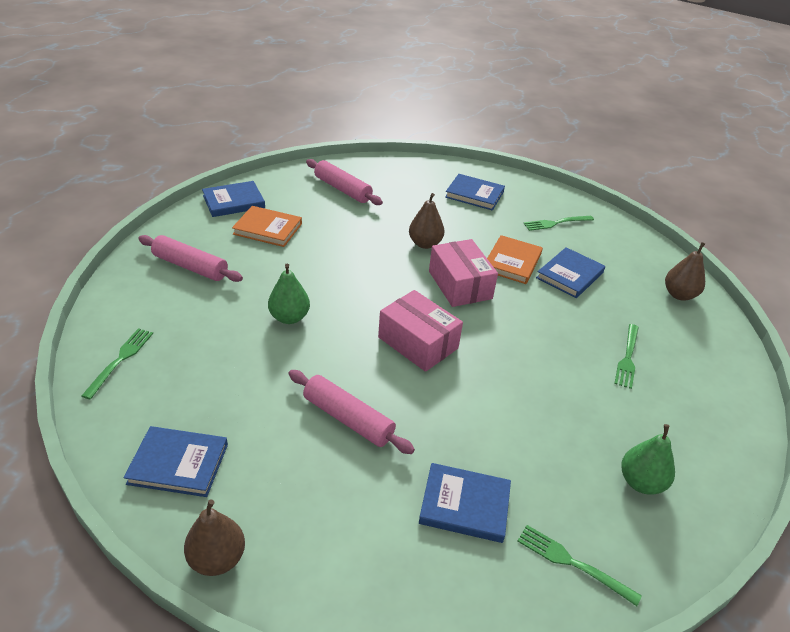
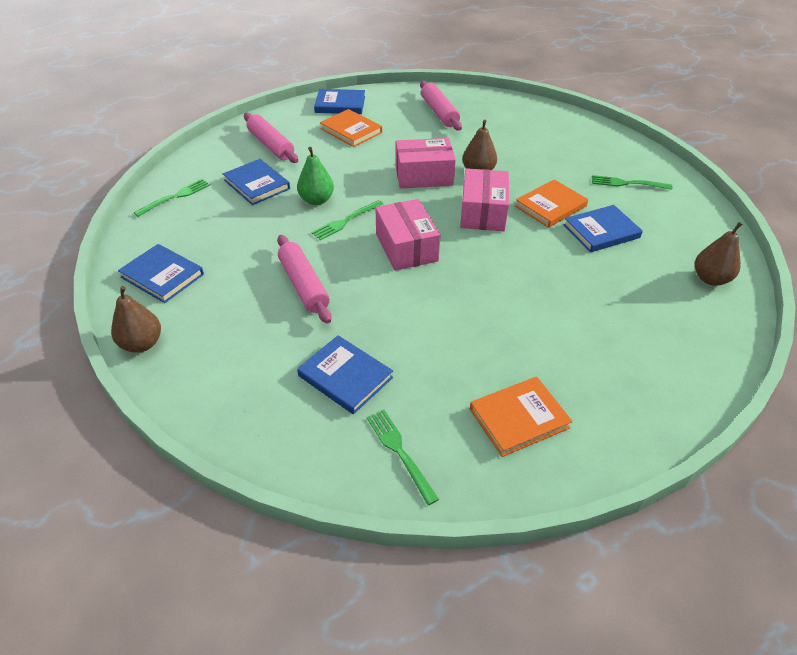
camera: 30 degrees right, 5 degrees up
(377, 261) = (424, 176): none -> pink box
(474, 194) = (562, 141): blue book -> blue book (257, 184)
(627, 358) = (599, 316): green fork -> green fork (346, 221)
(641, 482) = (519, 418): green pear -> orange book

